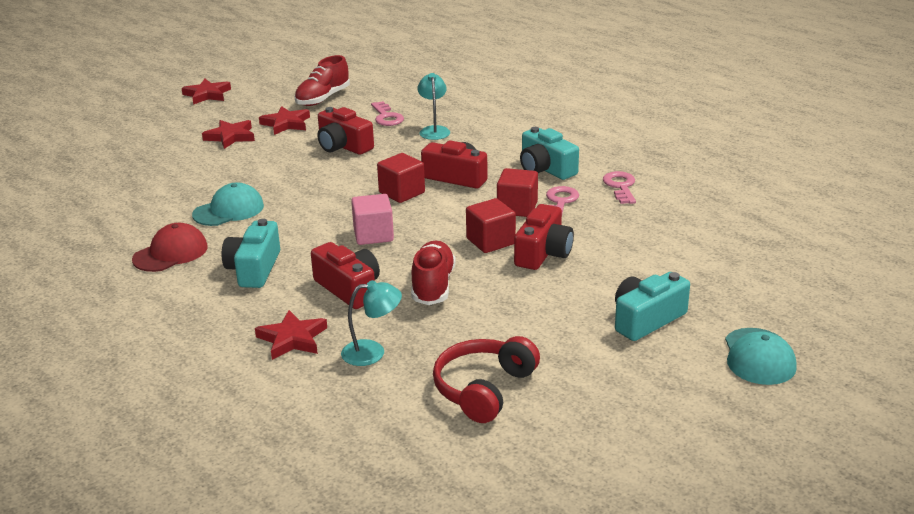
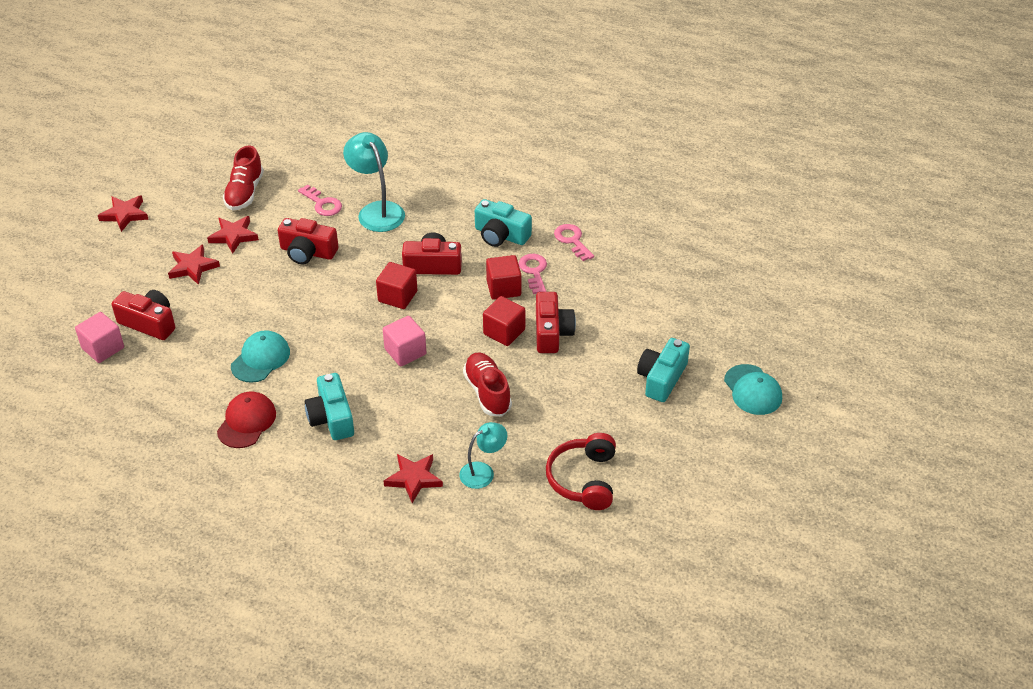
camera: 25 degrees left, 15 degrees up
(99, 174) = (103, 348): none -> pink cube
(349, 289) = (424, 415): red camera -> red camera (149, 323)
(434, 130) = (377, 210): turquoise lamp -> turquoise lamp, size x1.62

